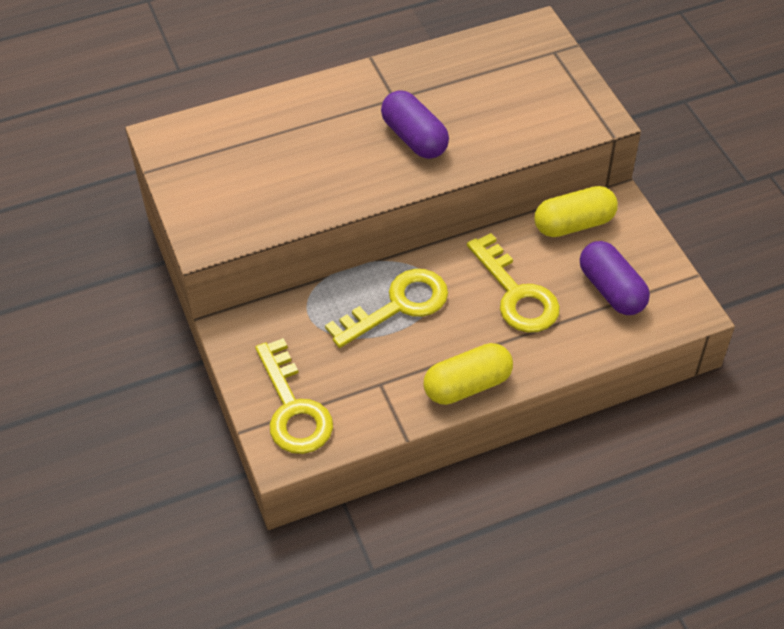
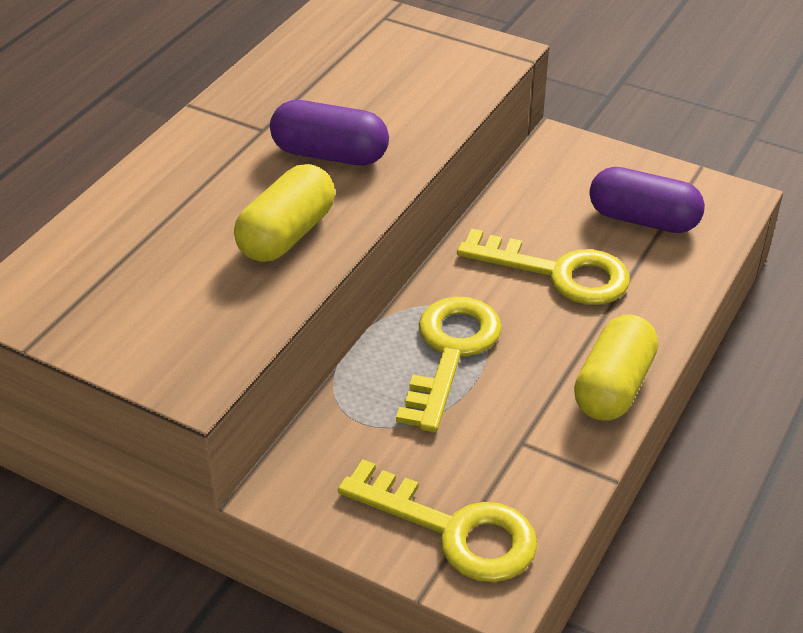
camera: 40 degrees left, 10 degrees down
(574, 224) = (539, 181): yellow capsule -> yellow capsule (287, 235)

